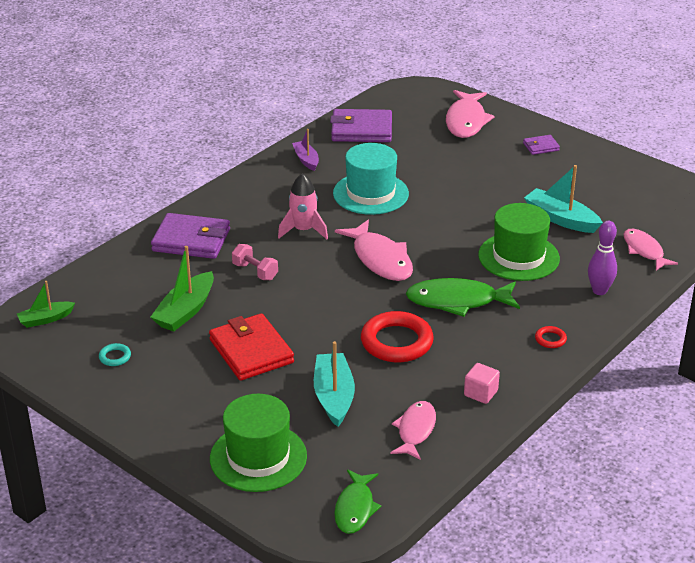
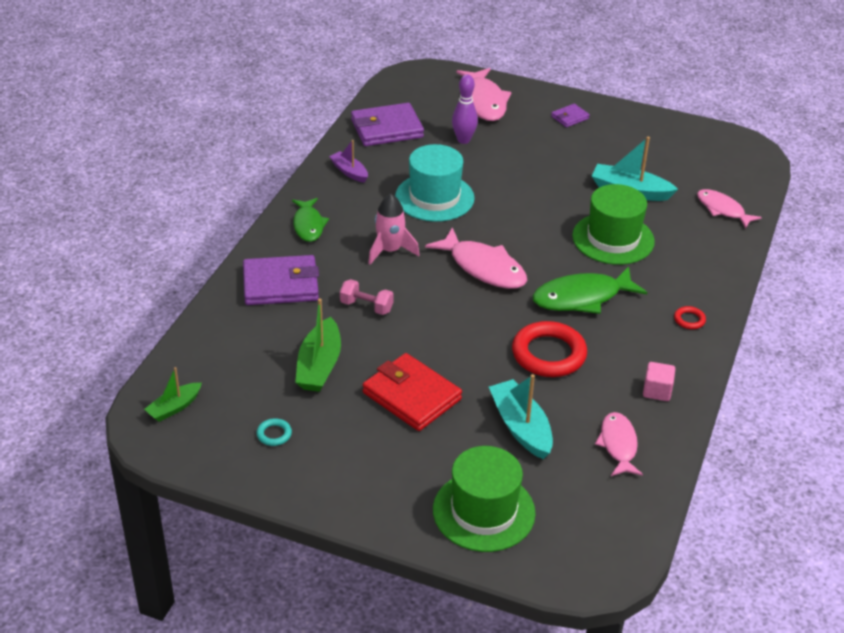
camera: 20 degrees left, 5 degrees up
(355, 508) = (607, 542): green fish -> green fish (308, 225)
(599, 291) = (705, 259): purple bowling pin -> purple bowling pin (463, 140)

